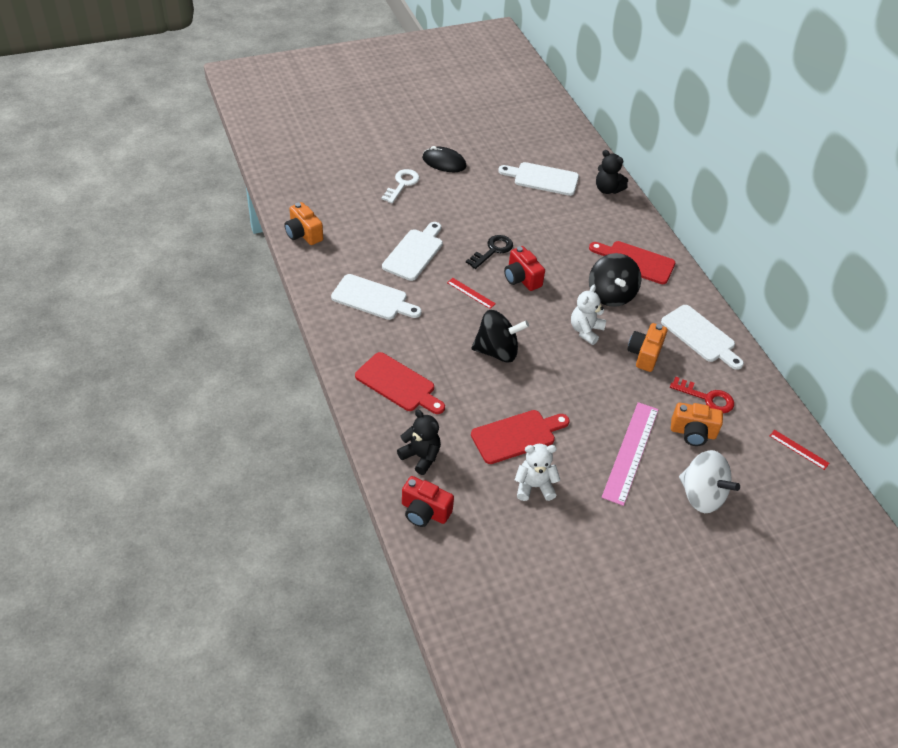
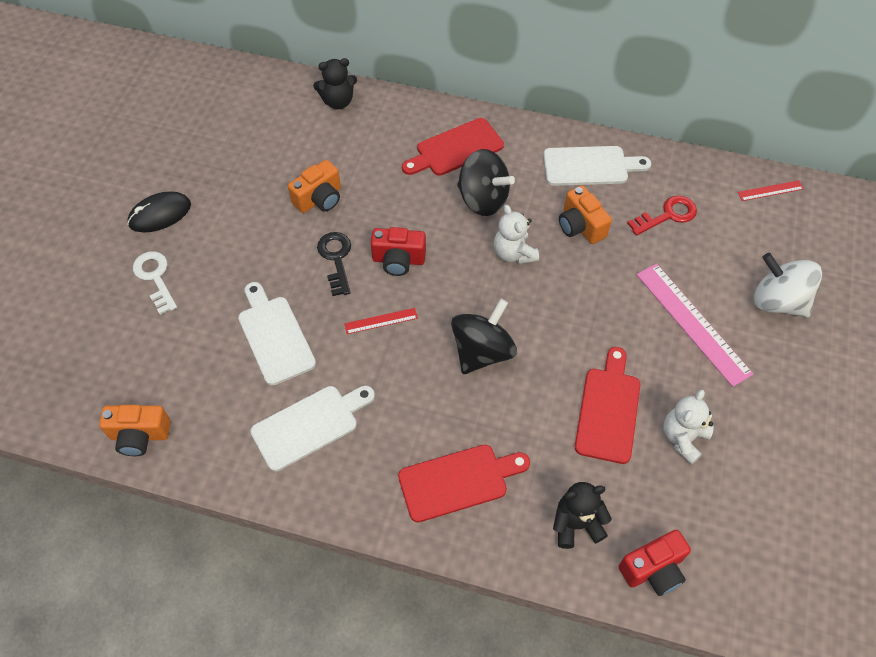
camera: 50 degrees left, 10 degrees up
(542, 178) = (271, 143): white cutting board -> none
(693, 433) = (701, 256): orange camera -> orange camera (319, 199)
(701, 495) = (777, 301): white spinning top -> white spinning top turned 135 degrees counterclockwise

